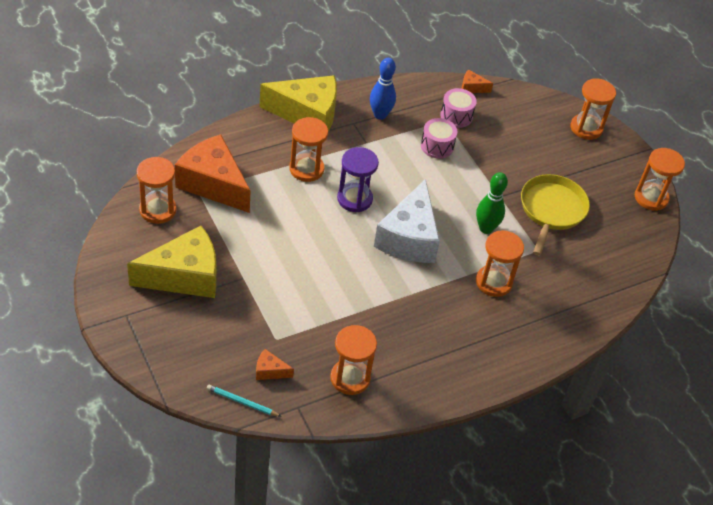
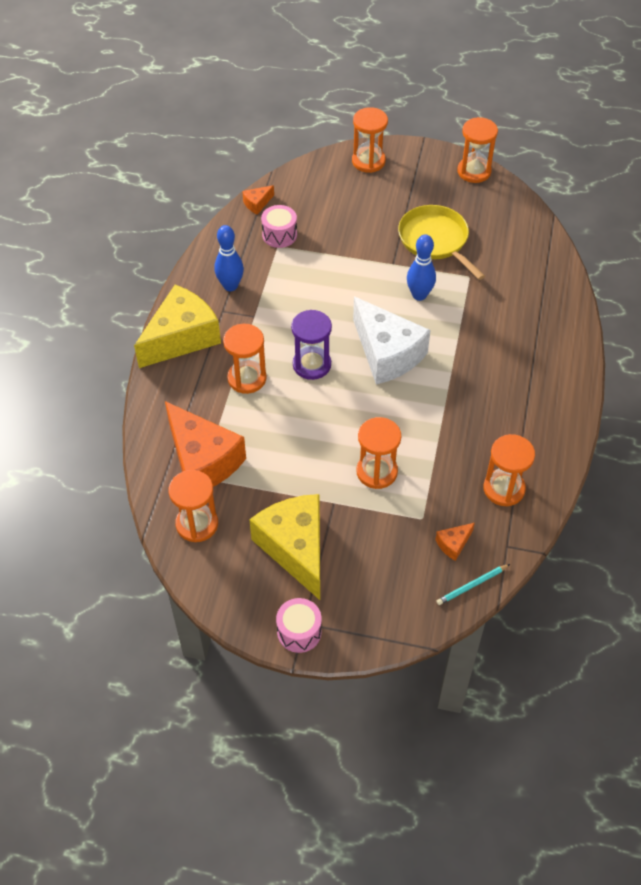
camera: 45 degrees left, 5 degrees up
(184, 276) = (295, 548): yellow cheese -> yellow cheese turned 45 degrees counterclockwise
(213, 184) = (202, 460): orange cheese -> orange cheese turned 120 degrees counterclockwise
(437, 146) = (302, 270): pink drum -> pink drum (299, 632)
(486, 228) = (419, 295): green bowling pin -> blue bowling pin
(493, 282) = (479, 326): orange hourglass -> orange hourglass (377, 472)

